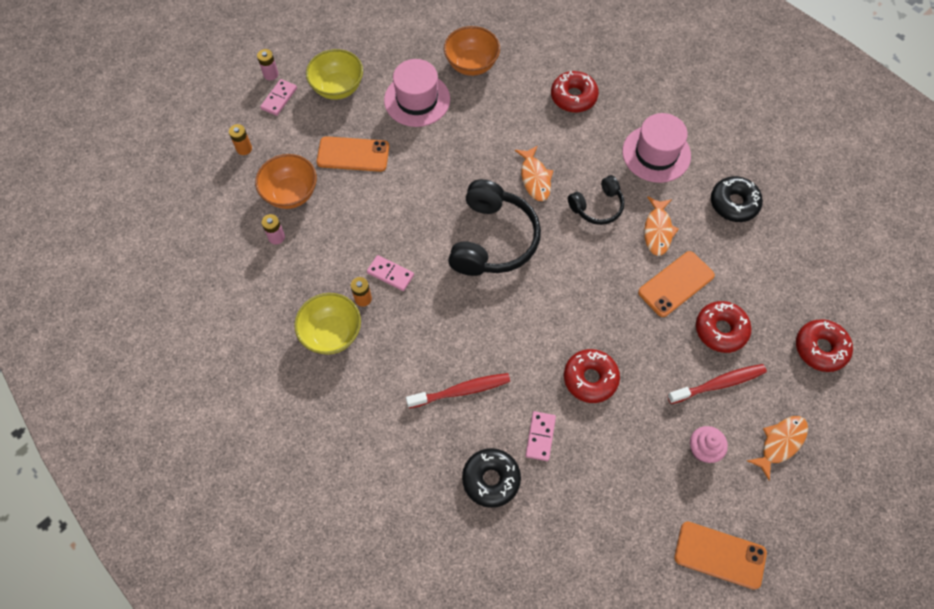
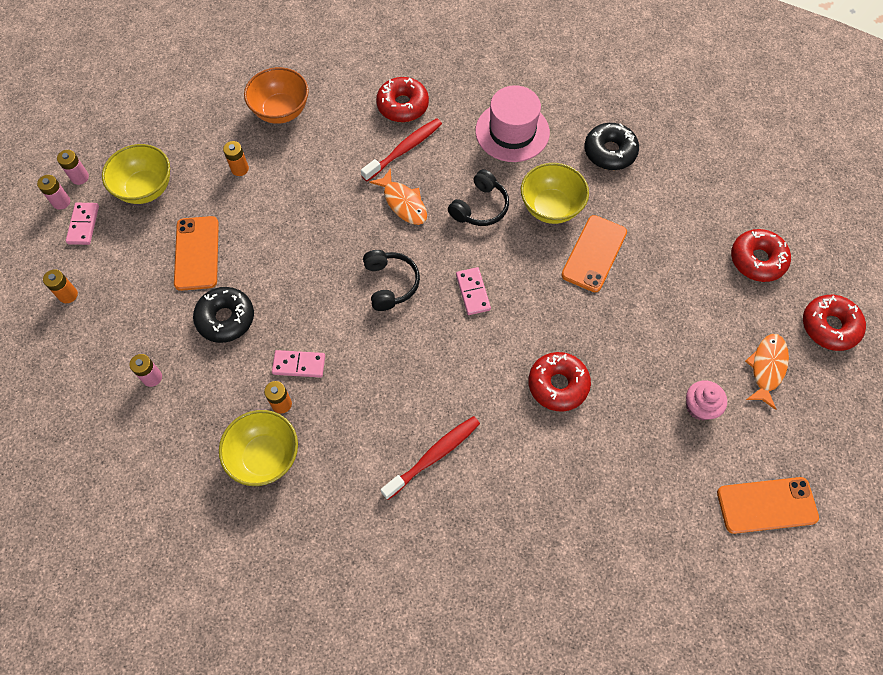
camera: 25 degrees left, 0 degrees up
(291, 194) = (146, 323): orange bowl -> none
(293, 60) = (80, 177): none -> pink battery
(353, 154) = (197, 253): orange phone -> orange phone turned 75 degrees counterclockwise
(417, 100) = (240, 169): pink hat -> orange battery
(491, 479) = (509, 535): black donut -> black donut (226, 318)
(492, 239) = (390, 284): black headphones -> black headphones, size x0.56
(540, 436) = (537, 467): pink domino -> pink domino (473, 292)
(658, 230) = (551, 207): orange fish -> yellow bowl
(719, 384) = (682, 335): red toothbrush -> red toothbrush (404, 150)
(720, 330) = (658, 281): red donut -> red donut (829, 326)

